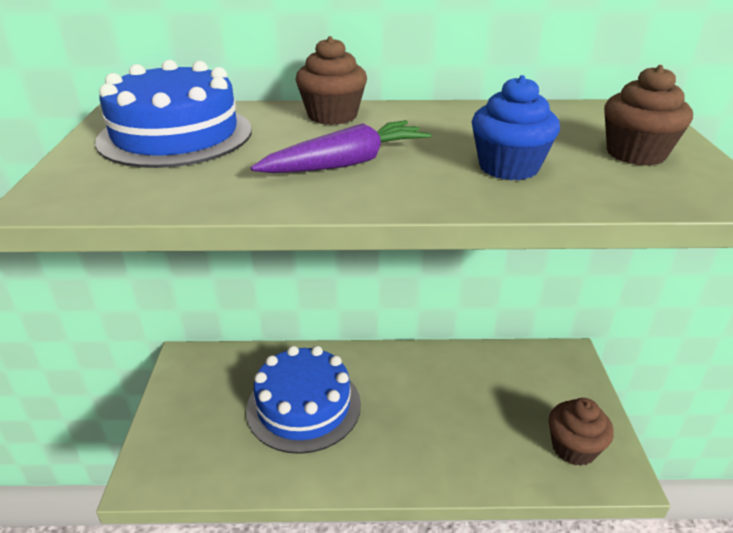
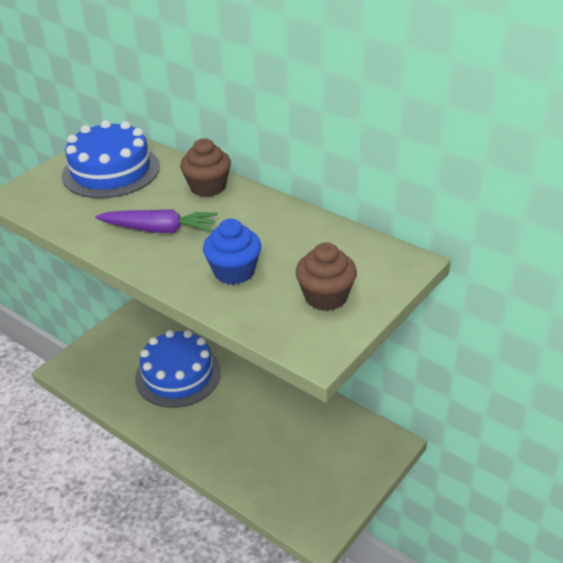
camera: 40 degrees right, 5 degrees up
(573, 448) = (308, 499): brown cupcake -> none

